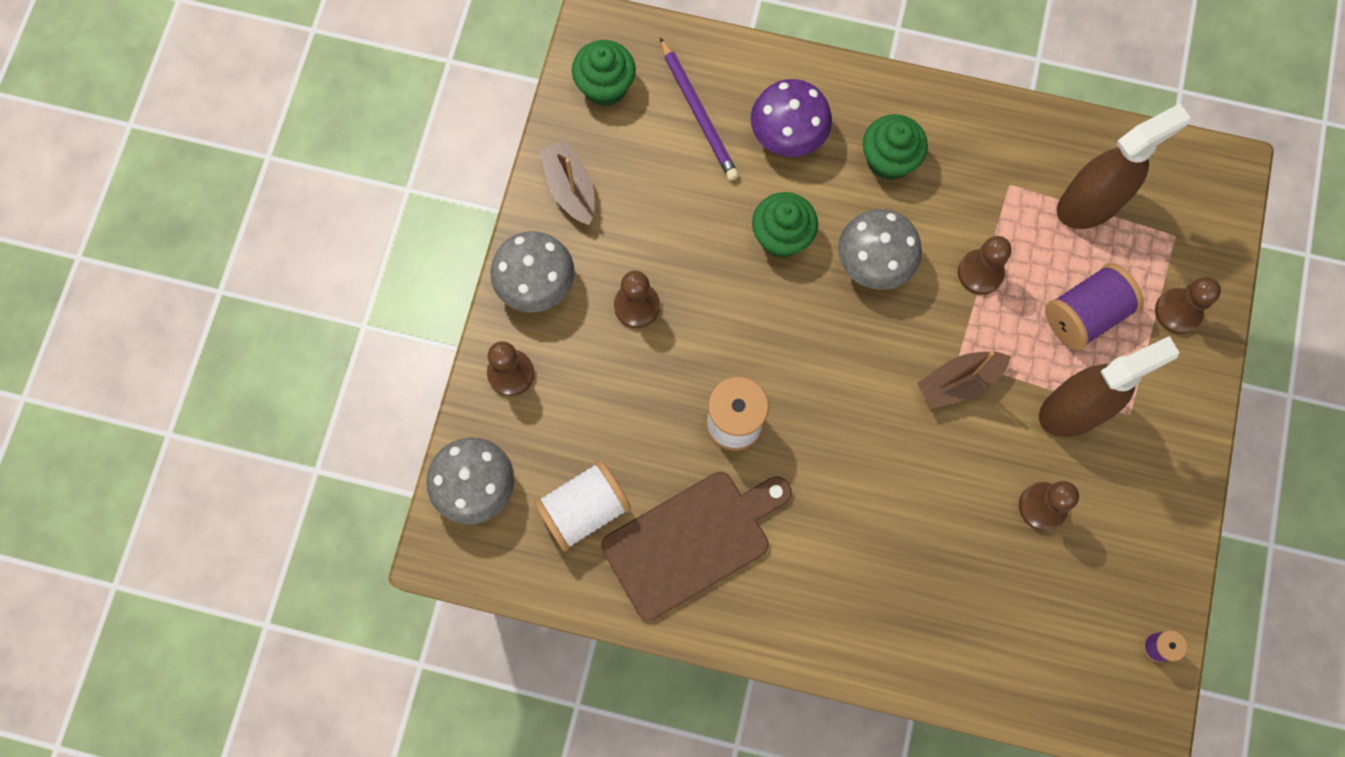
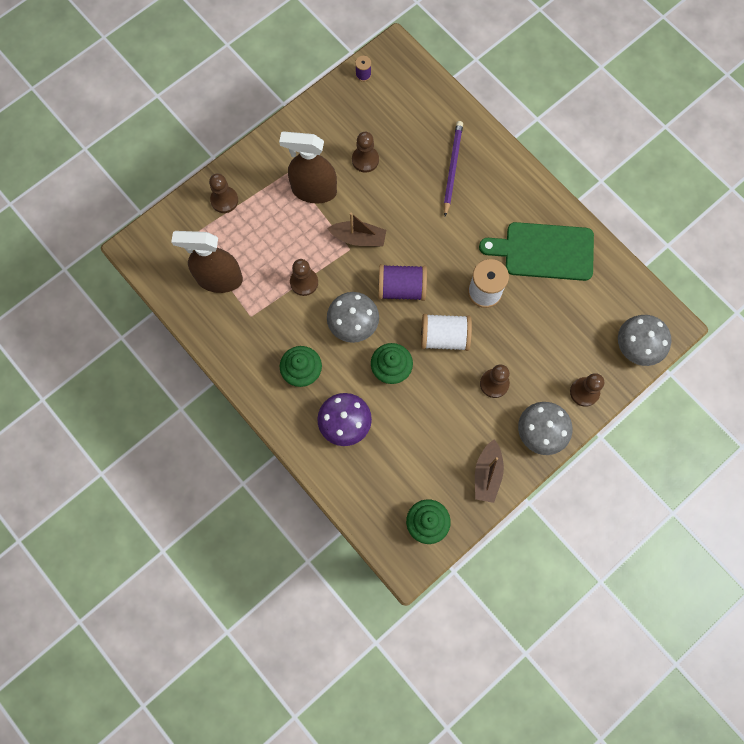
camera: 145 degrees left, 0 degrees up
(584, 509) = (588, 299): white spool -> white spool (444, 337)
(692, 541) = (544, 251): brown cutting board -> green cutting board
(698, 112) = (385, 470): purple pencil -> purple pencil (452, 168)
(1085, 315) = (270, 228): purple spool -> purple spool (401, 288)

